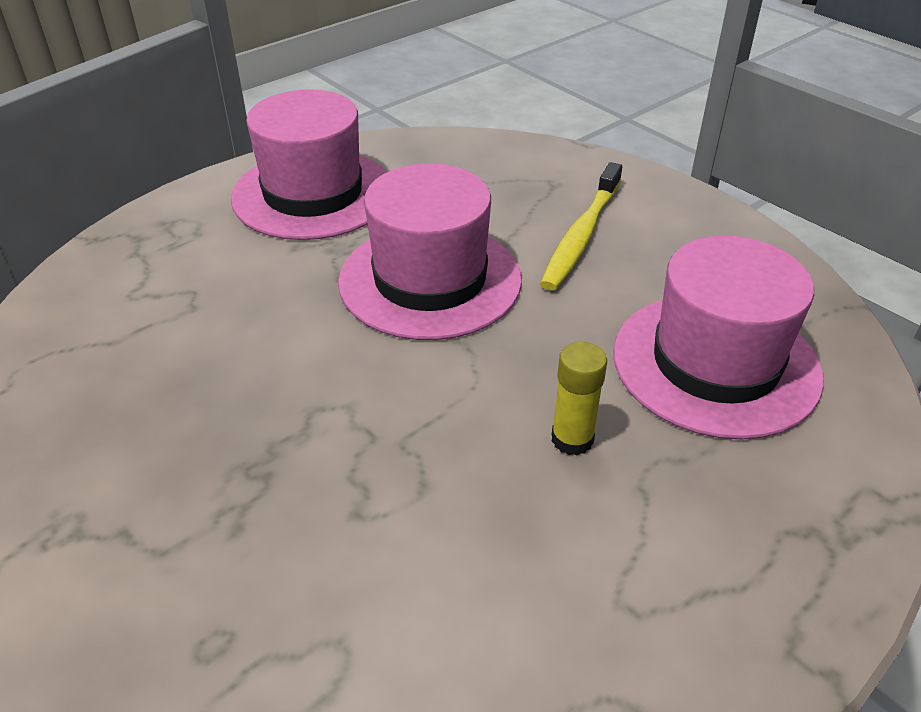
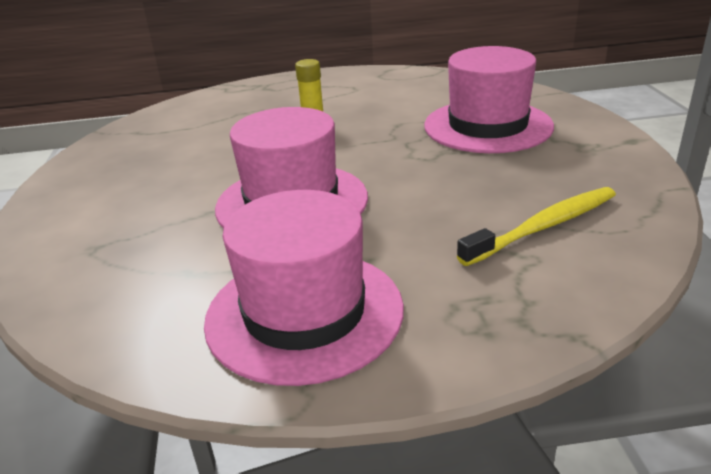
camera: 145 degrees left, 10 degrees down
(581, 235) = (151, 201): yellow toothbrush -> yellow toothbrush (543, 227)
(715, 363) = (206, 129): pink hat -> pink hat (487, 126)

